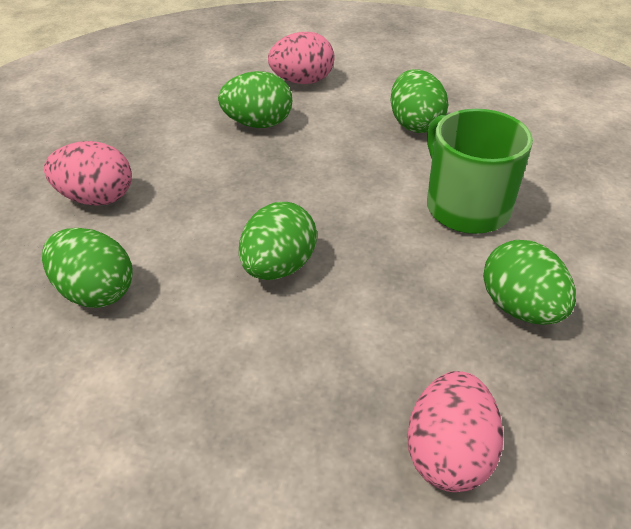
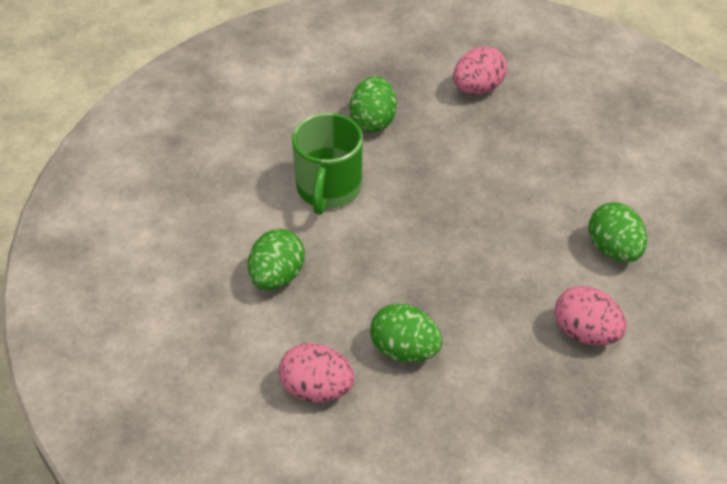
camera: 145 degrees left, 5 degrees up
(278, 267) = (487, 209): green egg -> none

